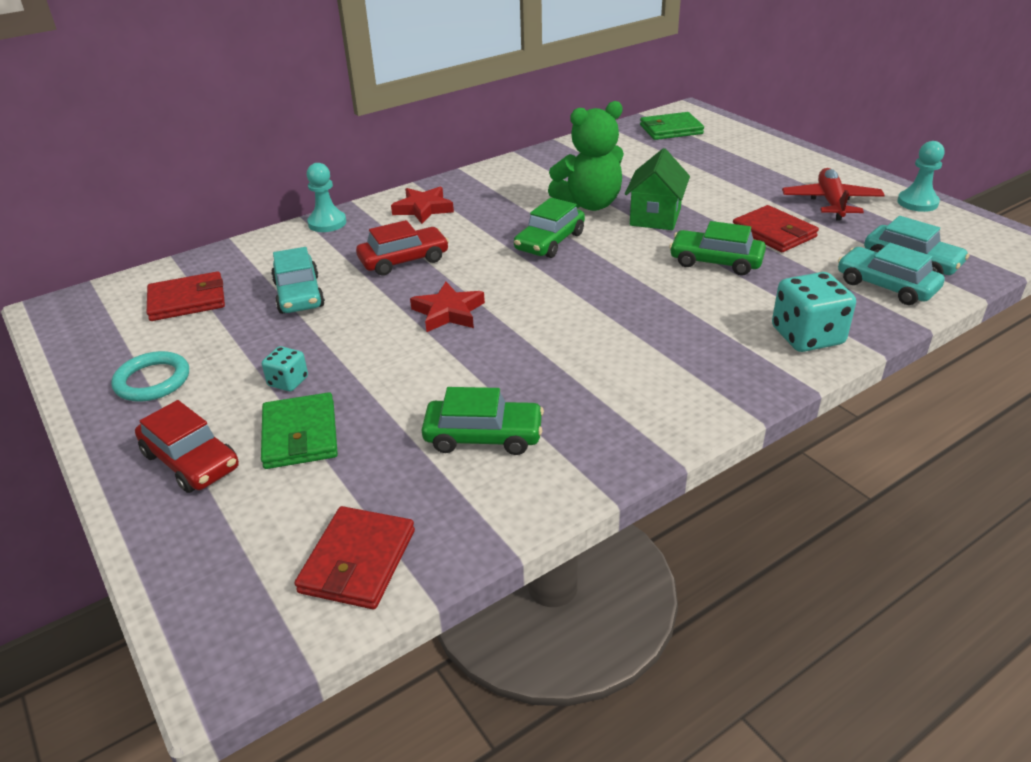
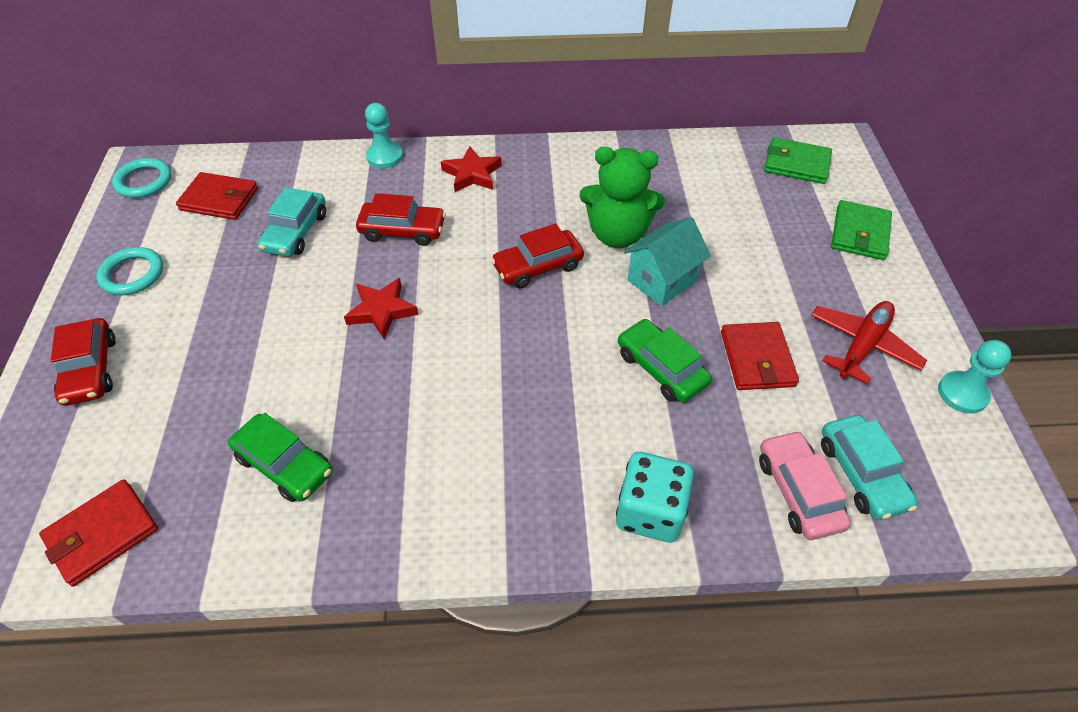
camera: 30 degrees right, 15 degrees up
(80, 316) = (144, 181): none -> turquoise ring
(288, 382) = (210, 325): turquoise dice -> none
(300, 435) = (172, 385): green wallet -> green wallet (859, 233)
(550, 242) = (538, 266): green car -> red car
(655, 217) = (662, 280): green house -> turquoise house
(886, 286) = (798, 491): turquoise car -> pink car

